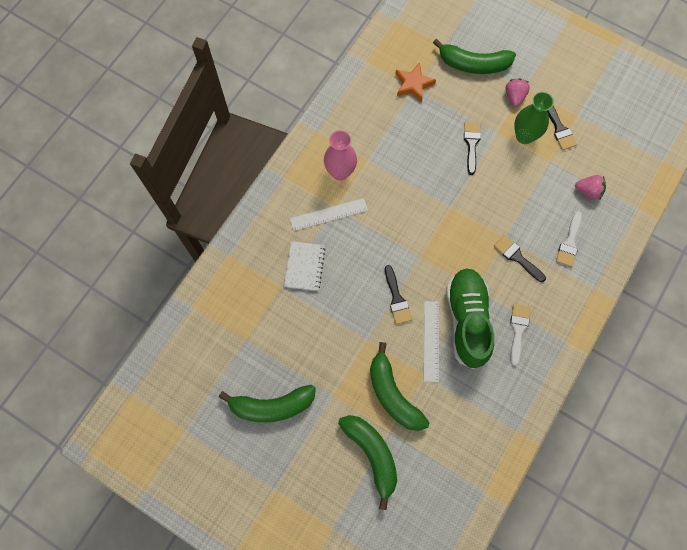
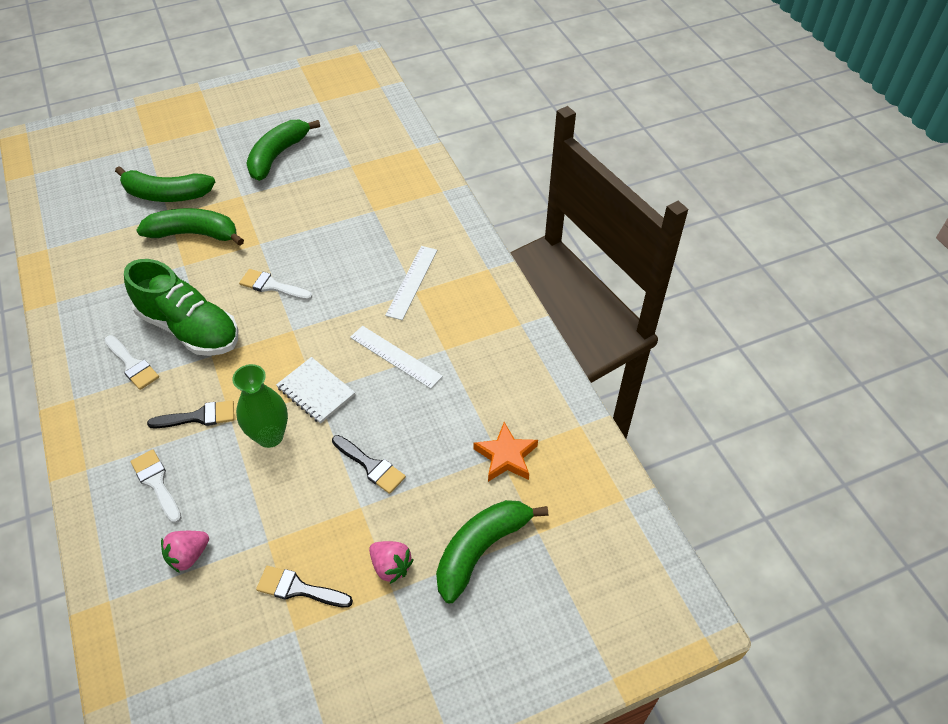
camera: 125 degrees right, 20 degrees down
(304, 266) = (376, 236): white notebook -> white notebook (316, 391)
(340, 172) = (451, 317): pink vase -> none
(397, 299) = (272, 286): black brush -> white brush
(431, 341) = (205, 288): white ruler -> white ruler (395, 356)
(524, 136) = (327, 536): green vase -> green vase (270, 436)

